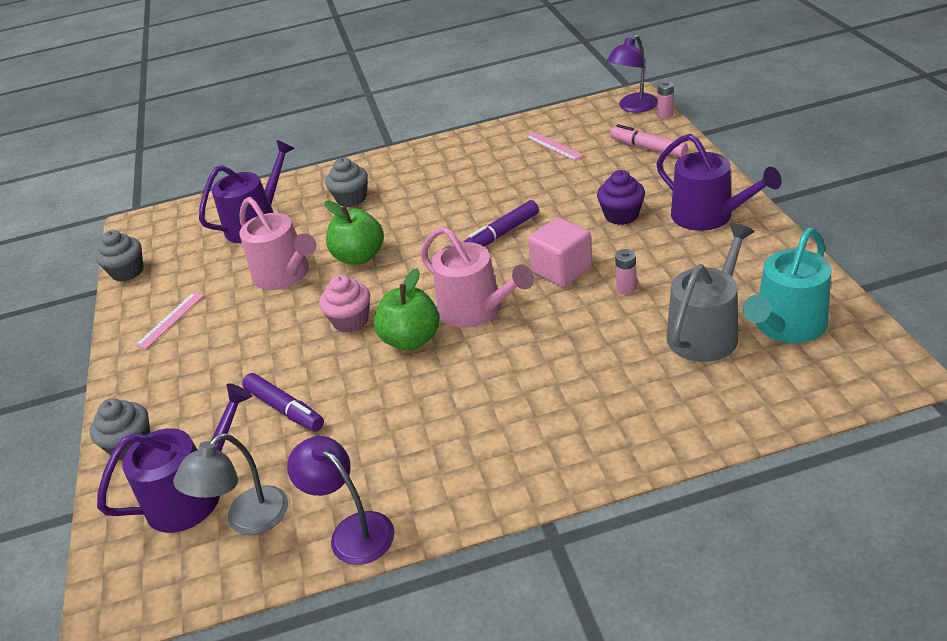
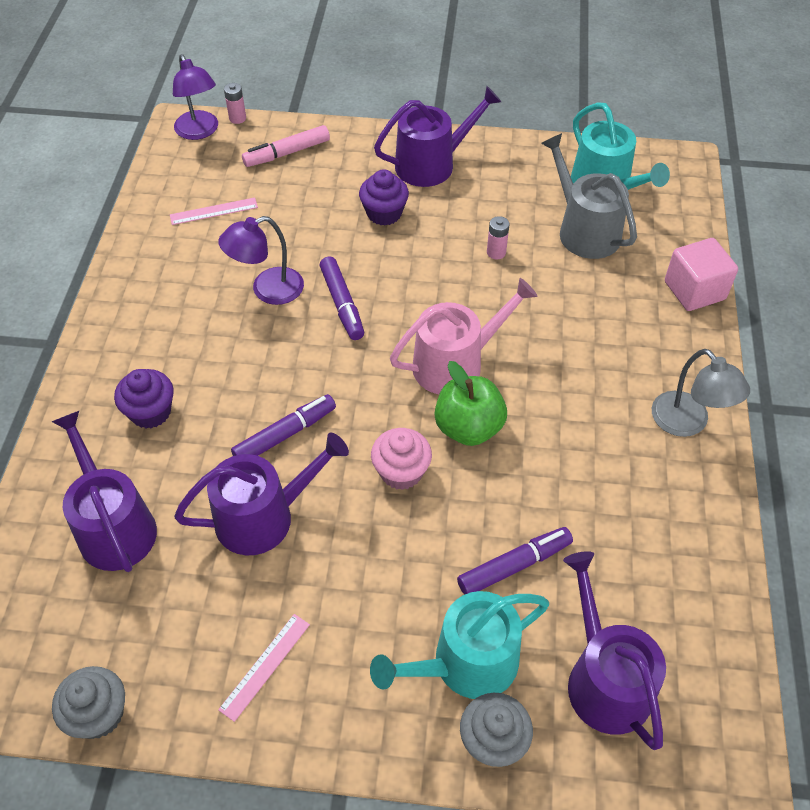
camera: 75 degrees left, 15 degrees up
(170, 320) = (265, 666): pink ruler -> pink ruler turned 75 degrees clockwise
(191, 411) = (466, 664): none -> turquoise watering can
(247, 520) = (663, 630): grey lamp -> grey lamp (687, 423)
(285, 275) = (264, 516): pink watering can -> purple watering can
(351, 199) = (150, 412): grey cupcake -> purple cupcake
(353, 531) = (710, 542): purple lamp -> purple lamp (267, 290)
(359, 257) = (285, 434): green apple -> purple marker
(562, 270) = (438, 283): pink cube -> pink cube (694, 290)

